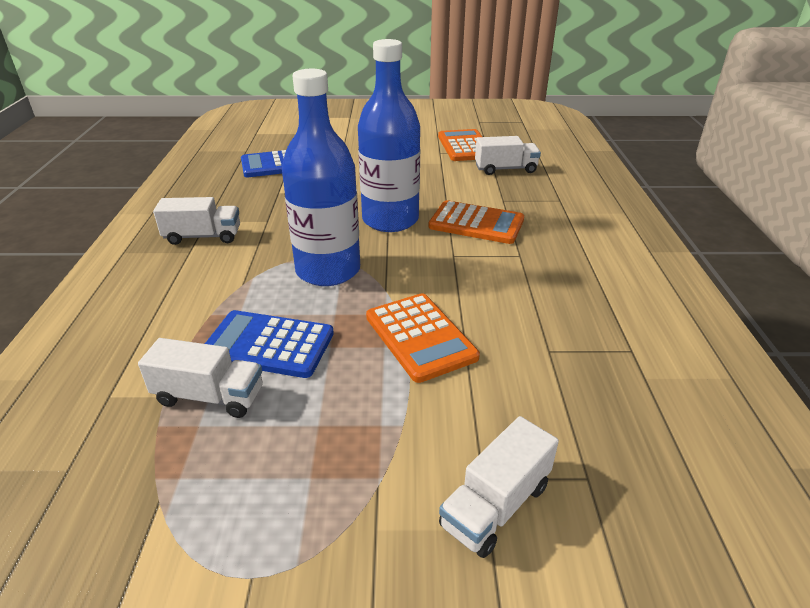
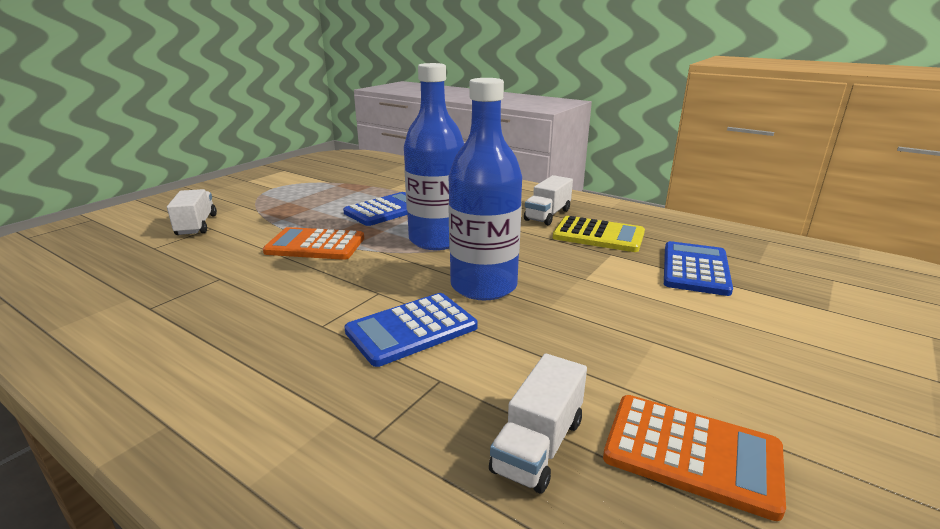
camera: 125 degrees right, 10 degrees down
(209, 396) = (371, 194): white truck -> none
(242, 203) = (598, 235): none -> yellow calculator
(476, 223) = (411, 329): orange calculator -> blue calculator

